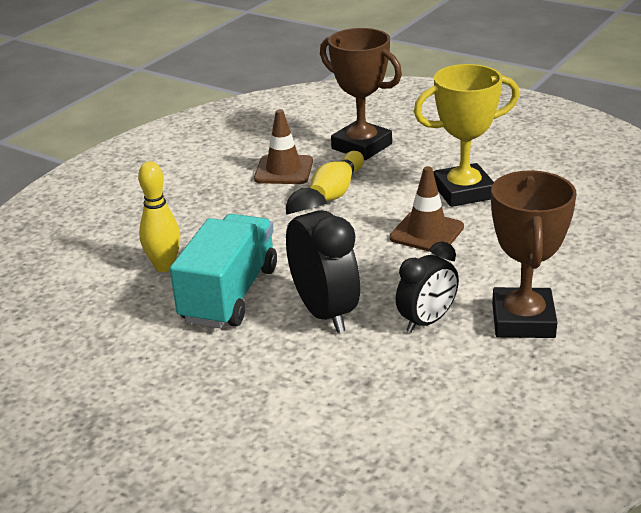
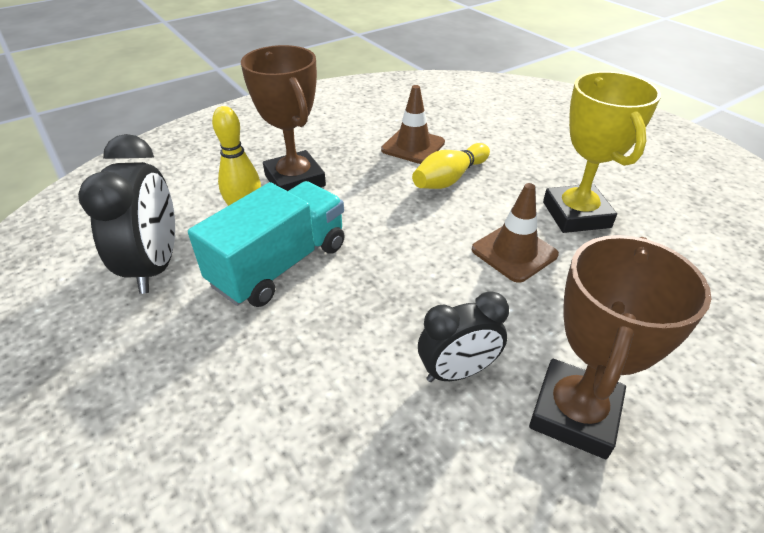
camera: 20 degrees right, 10 degrees up
(324, 312) = (355, 319): black clock -> black clock (155, 266)
(361, 146) = (497, 140): brown trophy -> brown trophy (295, 180)
(463, 192) = (576, 215): yellow trophy -> yellow trophy turned 75 degrees clockwise

